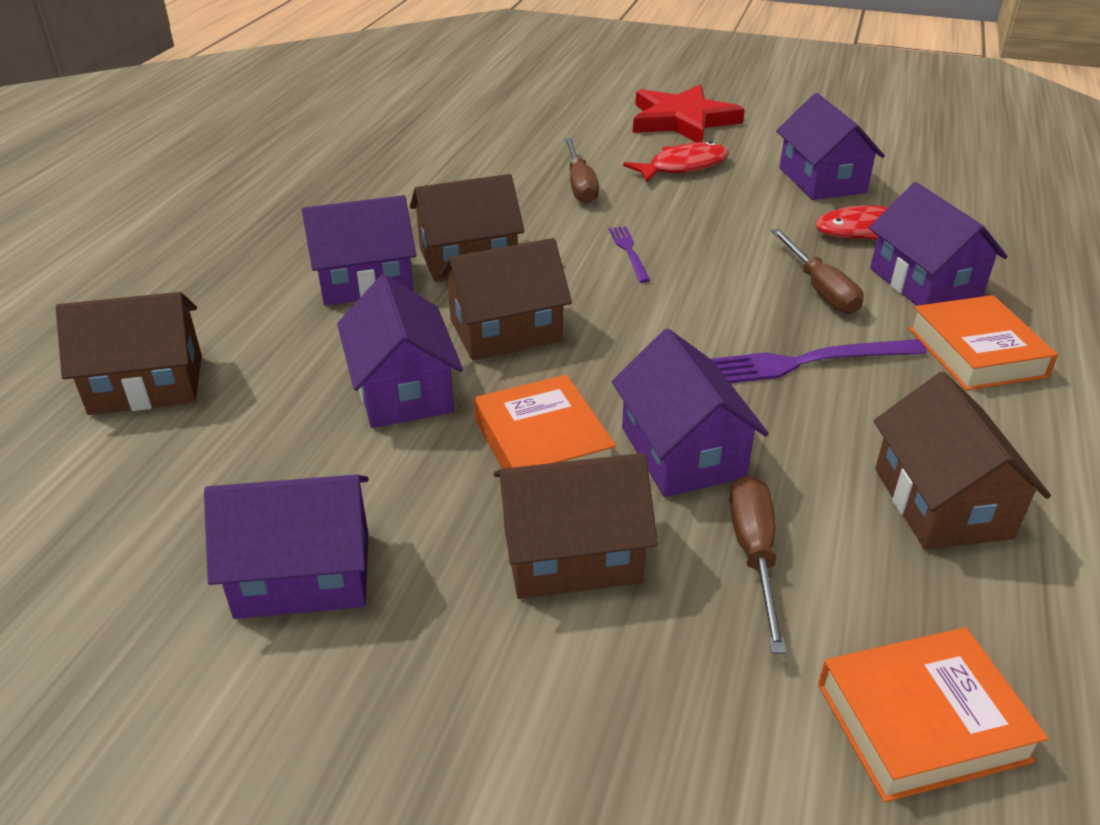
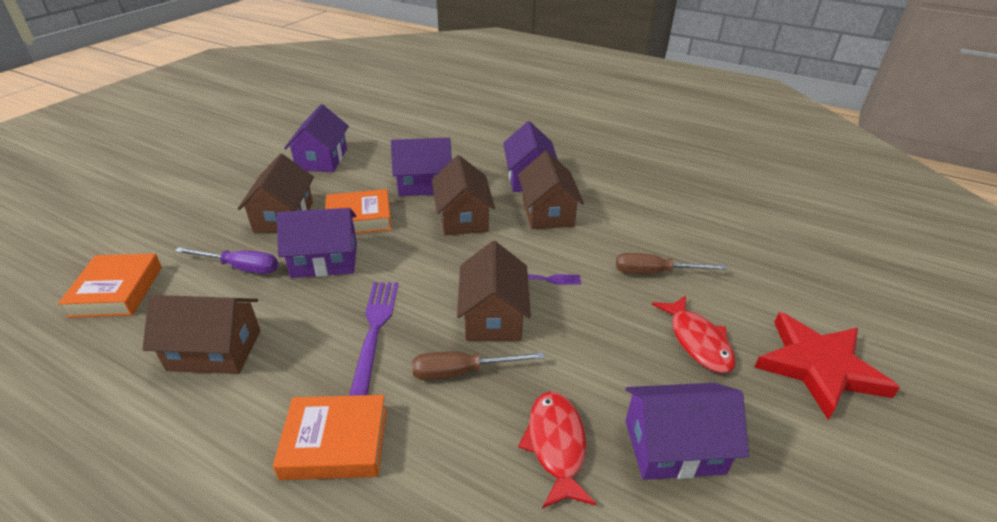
camera: 100 degrees right, 0 degrees up
(146, 384) = (458, 128): brown house -> brown house (493, 316)
(754, 554) = (240, 267): brown screwdriver -> purple screwdriver
(924, 283) = (448, 453): purple house -> none

